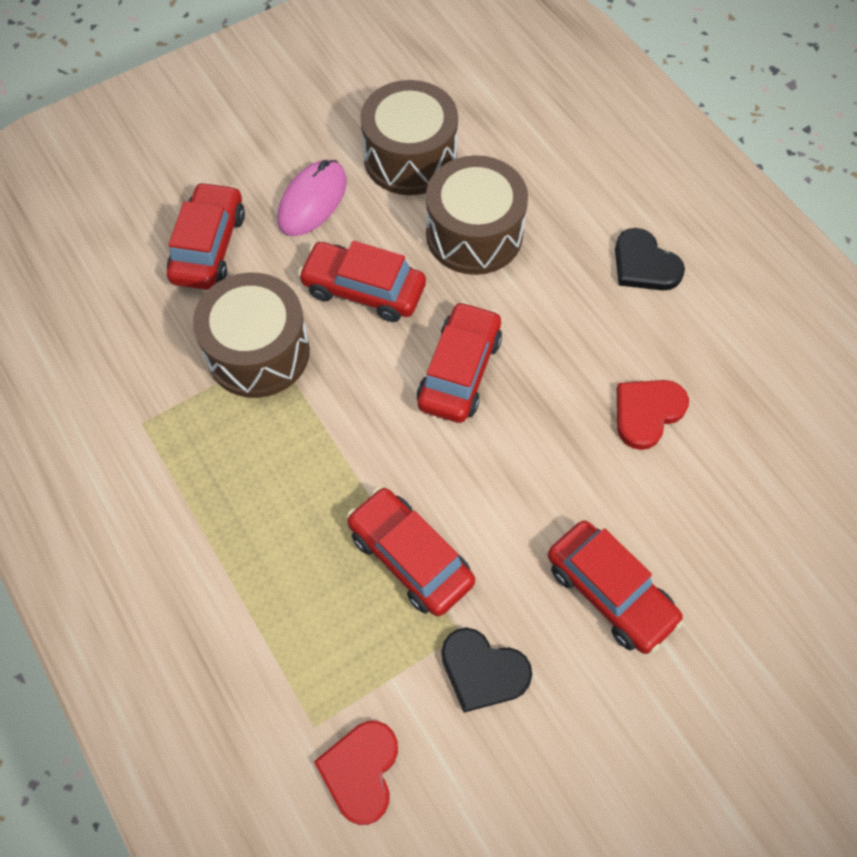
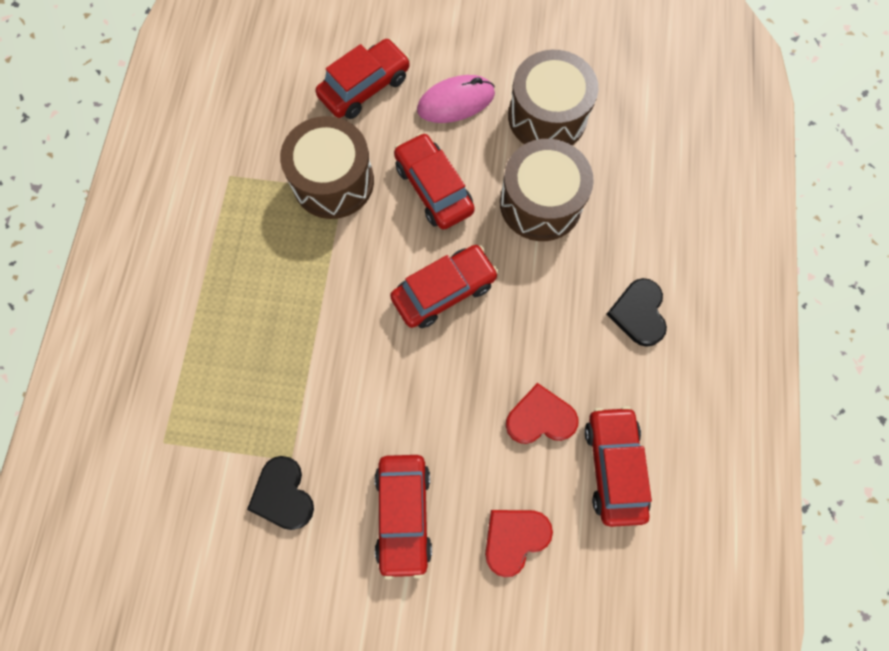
camera: 40 degrees right, 10 degrees up
(361, 771) = (164, 491): red heart -> red heart (514, 538)
(410, 557) = (305, 387): red car -> red car (613, 467)

